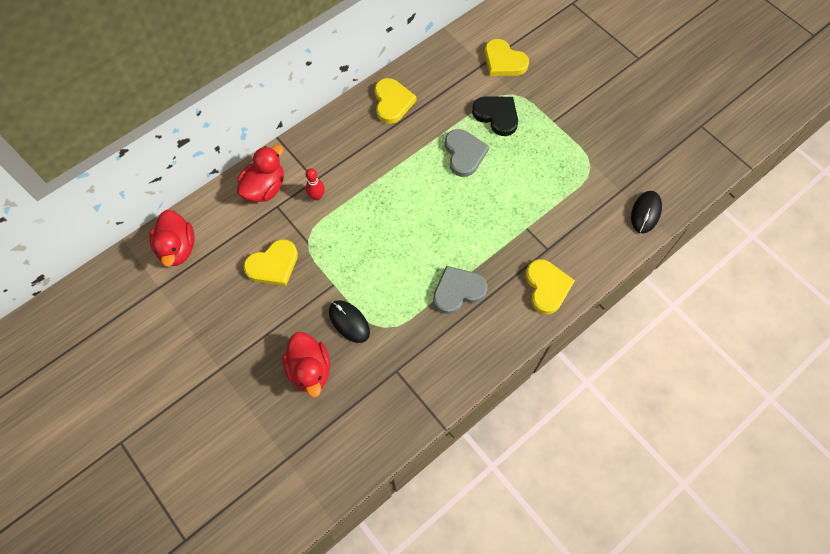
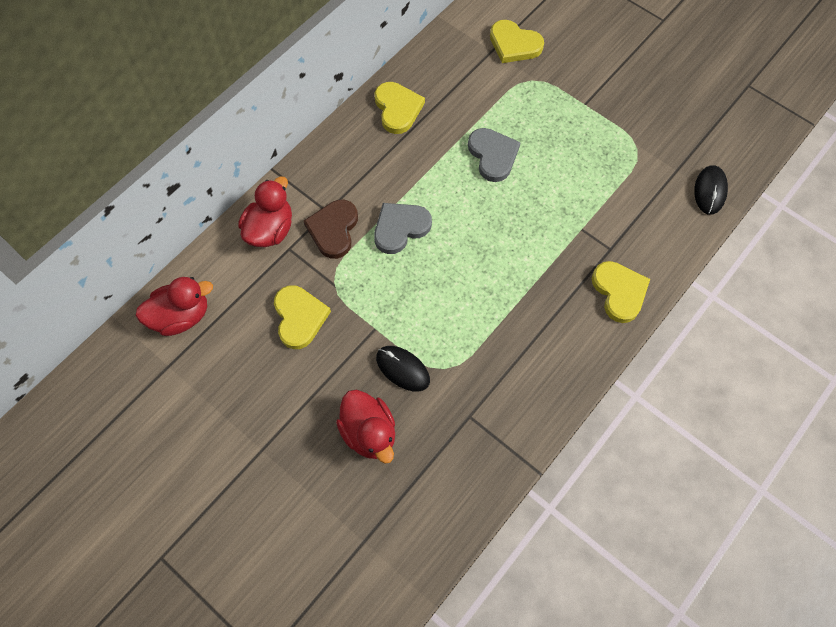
camera: 10 degrees left, 0 degrees up
(178, 248) = (181, 316): red duck -> red duck turned 90 degrees counterclockwise
(273, 265) = (299, 317): yellow heart -> yellow heart turned 60 degrees counterclockwise
(317, 196) = (333, 230): red bowling pin -> brown heart
(458, 291) = (520, 312): grey heart -> grey heart (400, 228)
(497, 116) = (520, 107): black heart -> none

